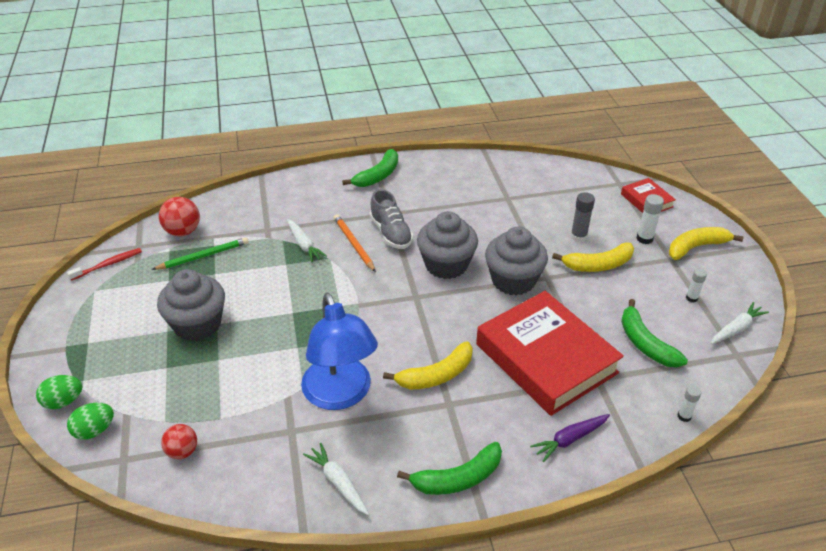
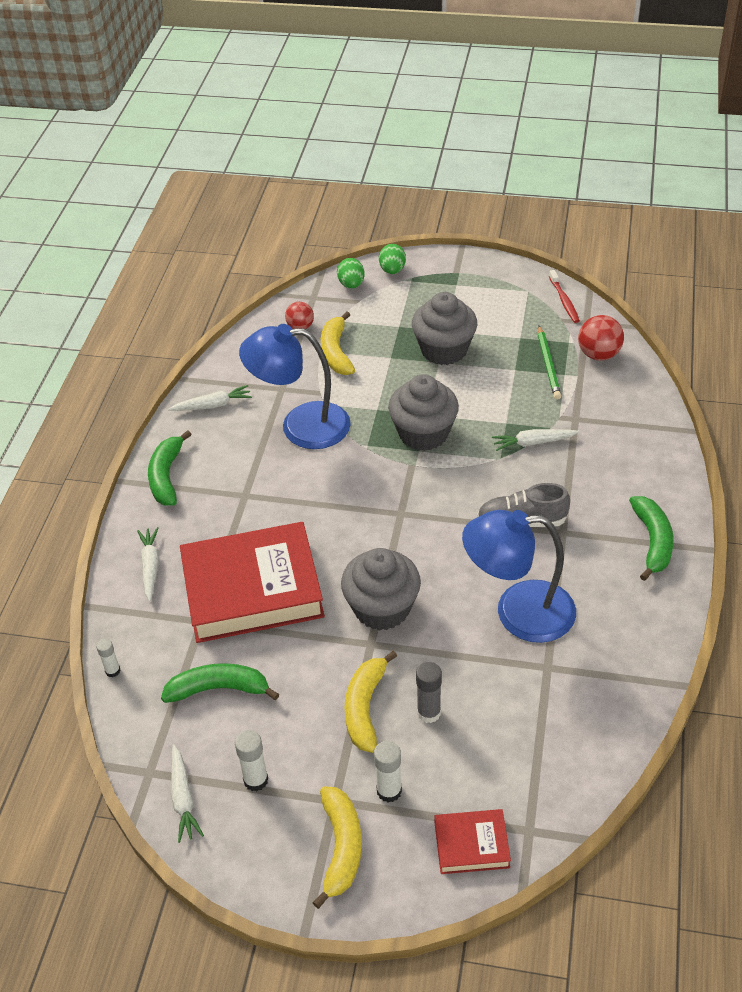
camera: 115 degrees right, 5 degrees up
(353, 244) = (515, 484): orange pencil -> none
(378, 176) = (652, 541): green banana -> green banana turned 150 degrees counterclockwise
(436, 375) = (283, 496): yellow banana -> yellow banana (336, 352)
(446, 265) = (439, 555): grey cupcake -> grey cupcake (423, 433)
(473, 218) = (518, 612): none -> blue lamp
(570, 439) = (150, 566): purple carrot -> white carrot
(691, 298) = (256, 780): white glue stick -> white glue stick, size x1.53

